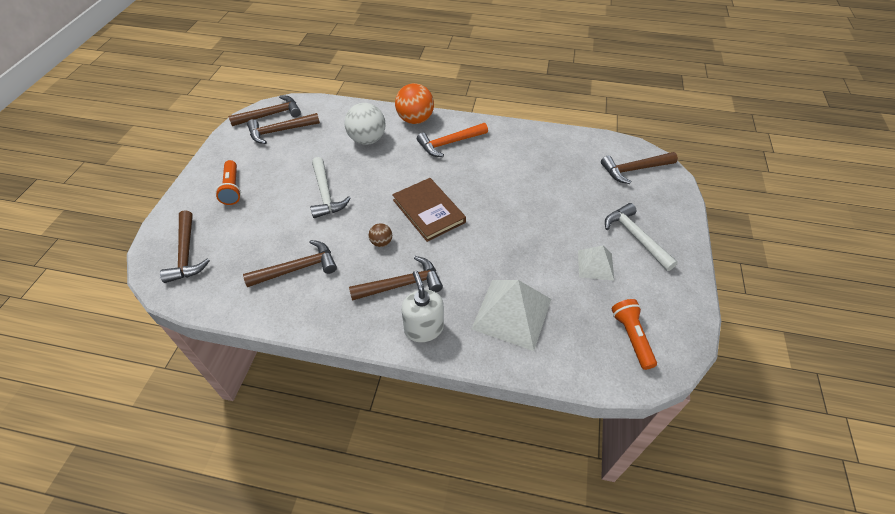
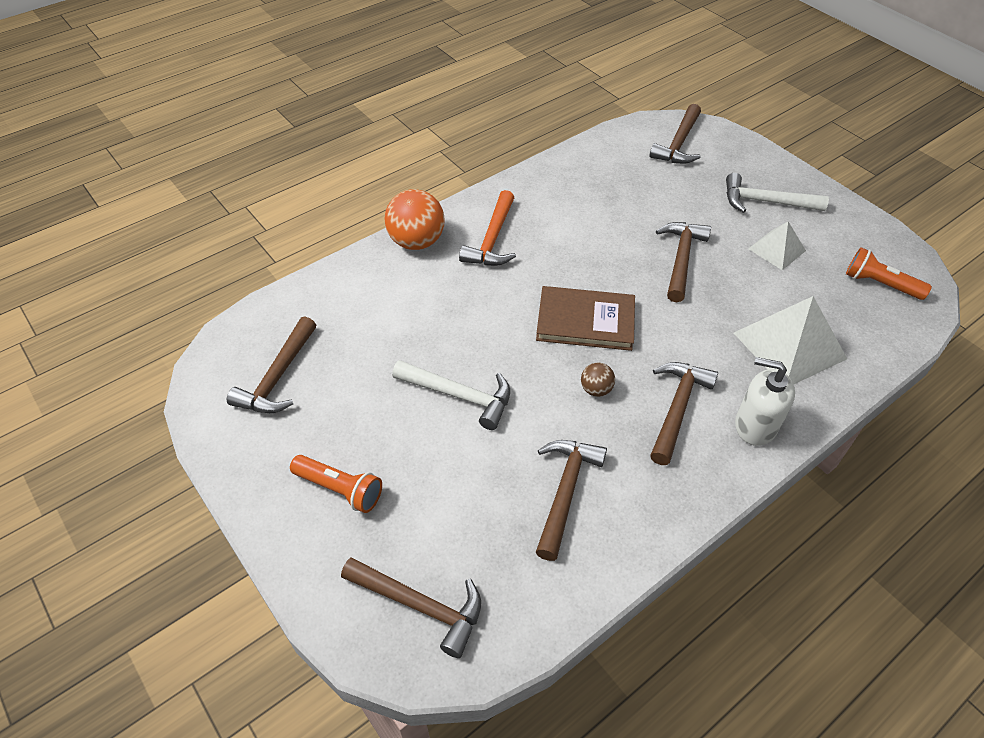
camera: 50 degrees left, 0 degrees up
(270, 115) = (228, 369): brown hammer -> brown hammer (681, 259)
(367, 140) = (402, 303): white ball -> none

